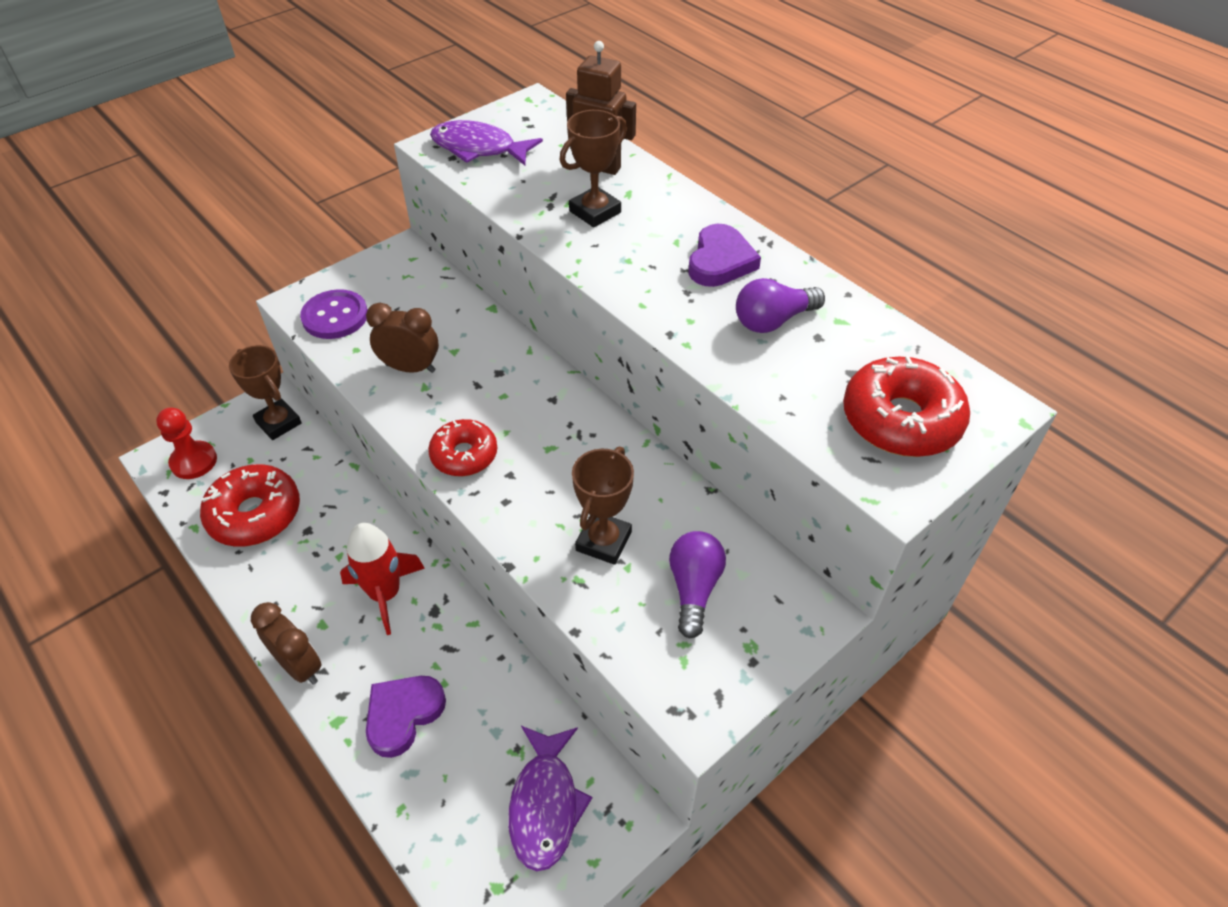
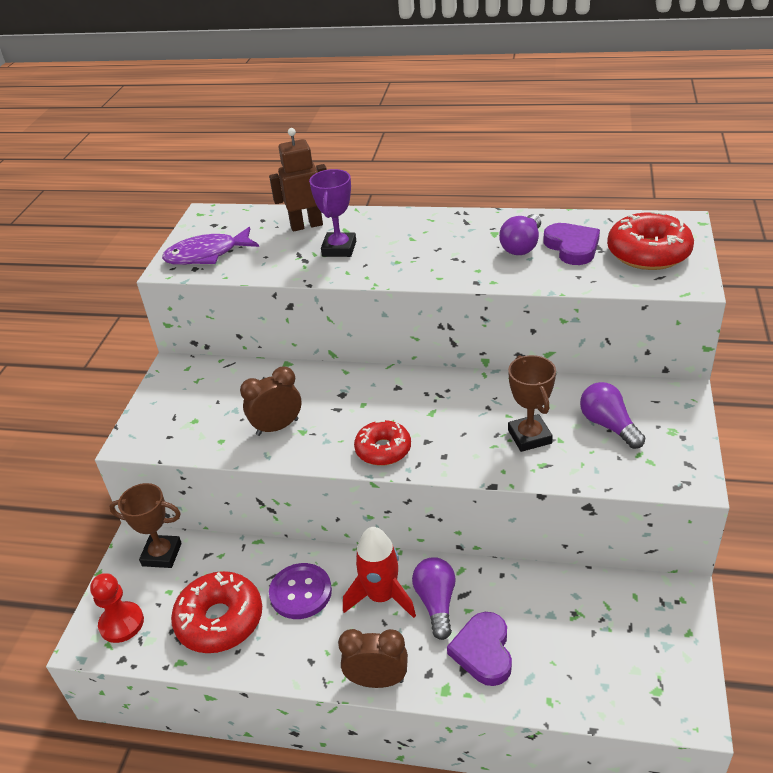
camera: 35 degrees left, 10 degrees down
(335, 316) = (176, 432): purple button -> purple button (300, 592)
(419, 637) = (436, 603): none -> purple light bulb
(545, 805) = (627, 627): purple fish -> none
(595, 212) = (339, 249): brown trophy -> purple trophy
(720, 261) = (451, 234): purple heart -> purple heart (572, 247)

